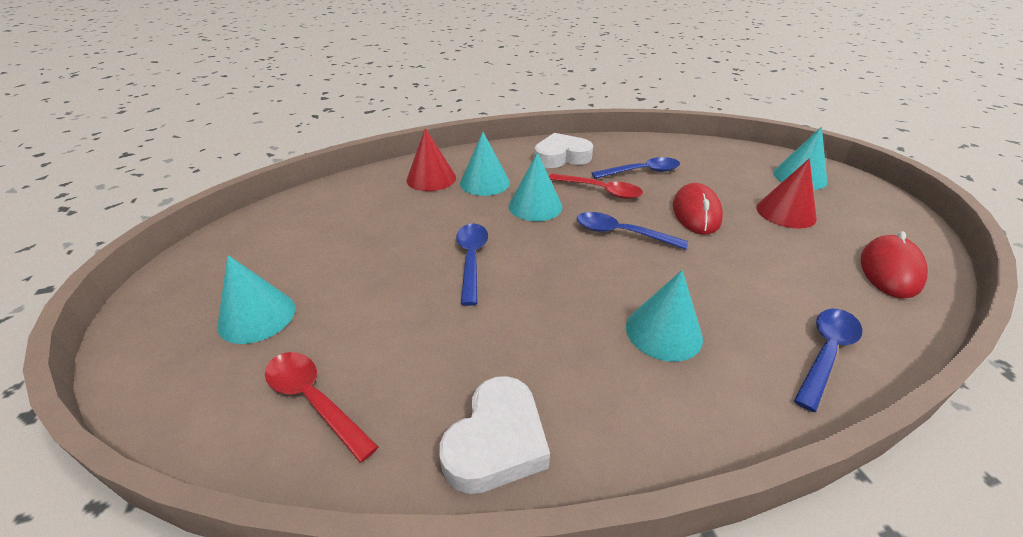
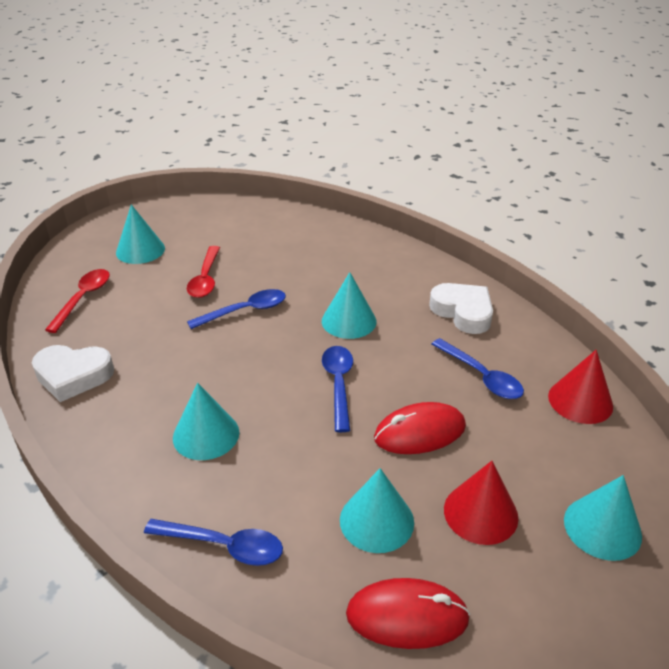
camera: 65 degrees right, 0 degrees up
(431, 178) = (351, 252): red cone -> red cone (580, 401)
(484, 183) = (367, 281): turquoise cone -> turquoise cone (376, 520)
(600, 191) = (411, 354): red spoon -> red spoon (205, 279)

